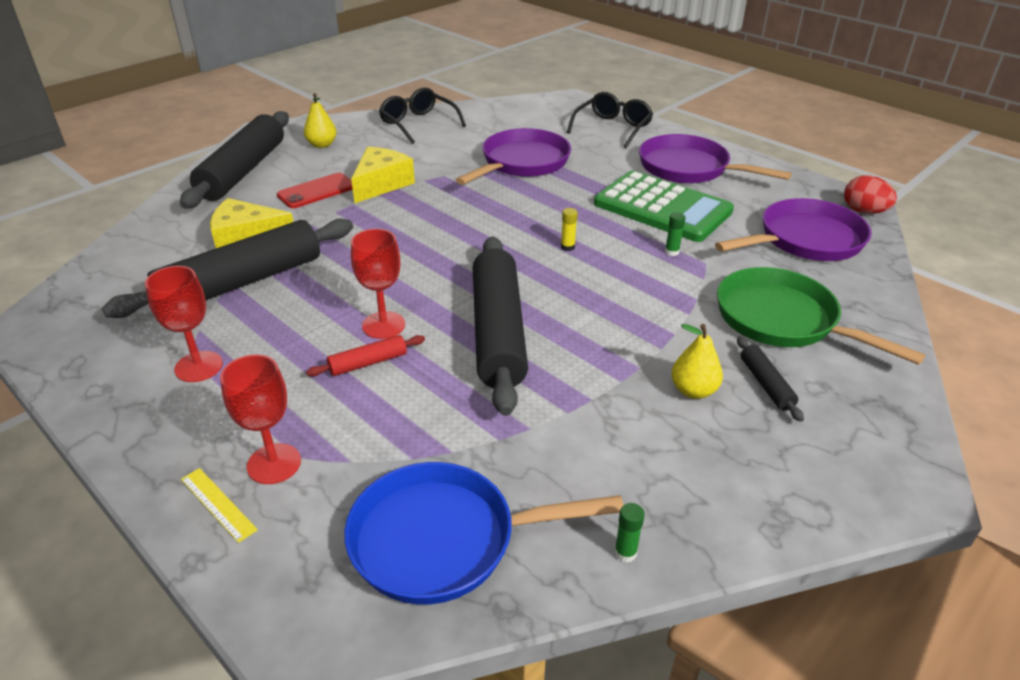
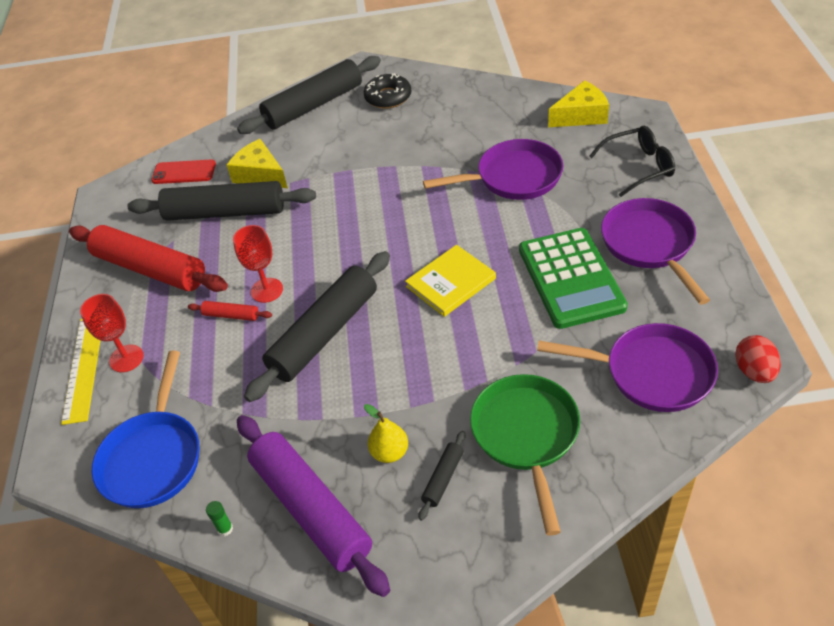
camera: 45 degrees right, 10 degrees up
(198, 366) = (150, 269): red goblet -> red rolling pin
(218, 504) = (84, 368): yellow ruler -> yellow ruler, size x1.92
(317, 191) = (340, 146): red phone -> red phone (184, 172)
(322, 145) = (388, 97): yellow pear -> black donut
(381, 184) = (388, 157): yellow cheese -> yellow cheese (581, 115)
(418, 124) = (480, 99): black glasses -> none
(443, 540) = (153, 458): blue pan -> blue pan turned 120 degrees counterclockwise
(567, 247) = (450, 282): yellow glue stick -> yellow book
(672, 252) = (522, 327): green glue stick -> none
(687, 478) = (311, 509): none -> purple rolling pin

